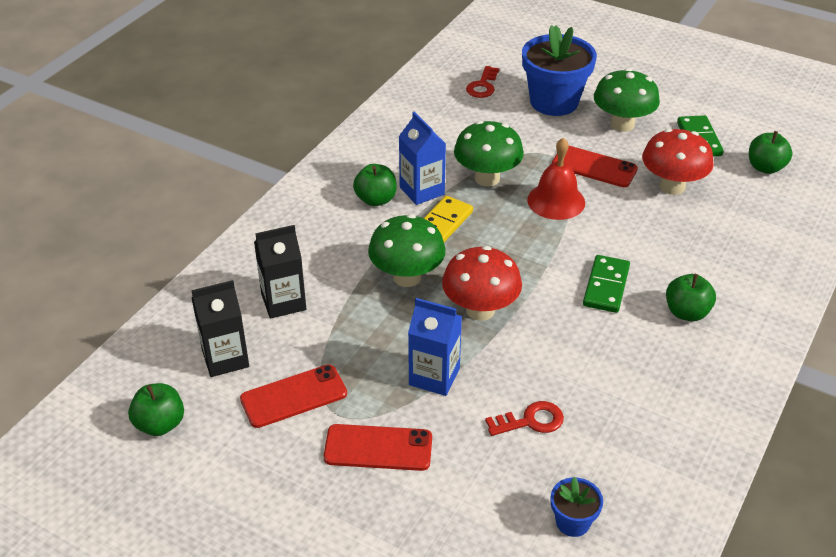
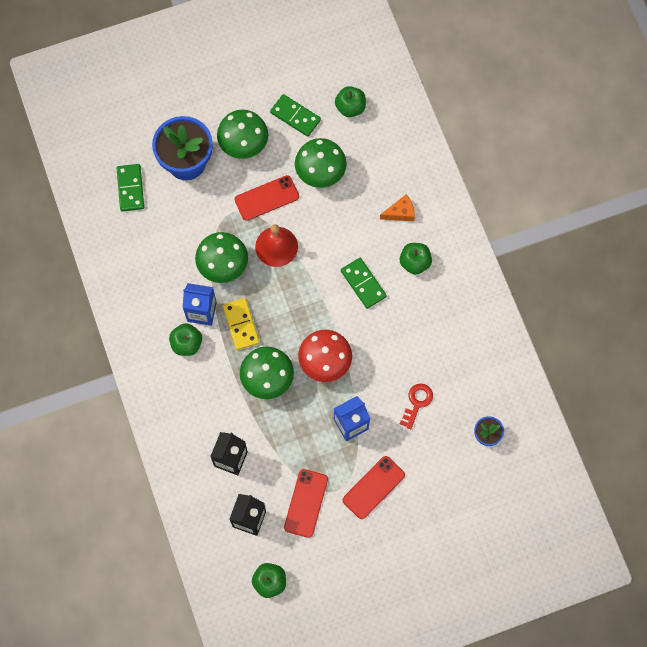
camera: 50 degrees left, 30 degrees up
(482, 86) = (130, 188): red key -> green domino
(672, 186) = (320, 173): red mushroom -> green mushroom
(721, 267) = (400, 212): none -> orange cheese

